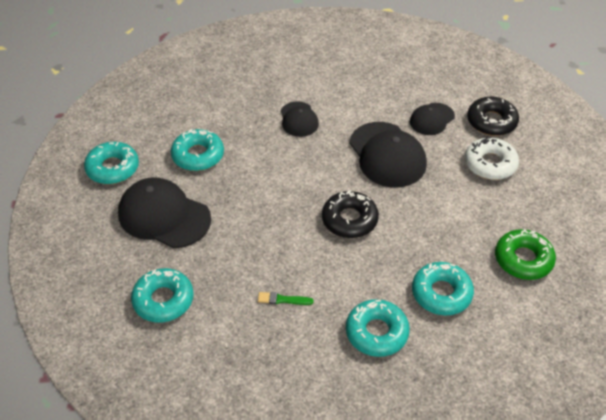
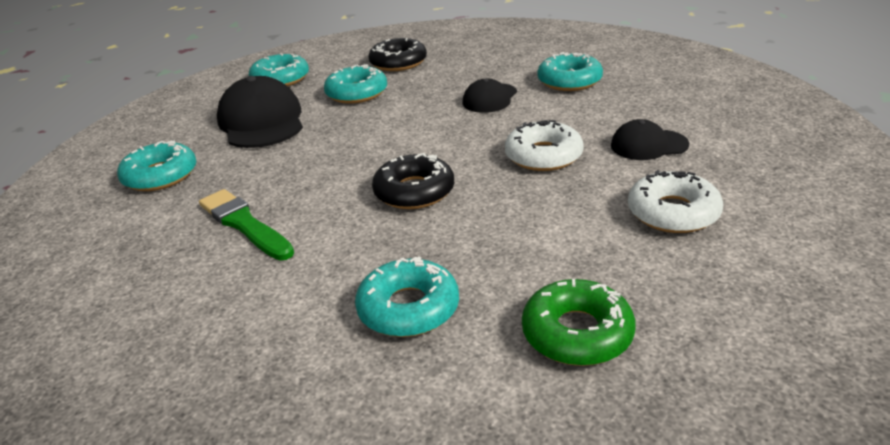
camera: 45 degrees right, 15 degrees down
(282, 299) = (244, 224): green brush -> green brush, size x1.97
(376, 332) = (278, 303): turquoise donut -> turquoise donut (569, 81)
(387, 155) = (543, 156): black cap -> white donut
(491, 121) = (735, 174): black donut -> black donut (398, 62)

